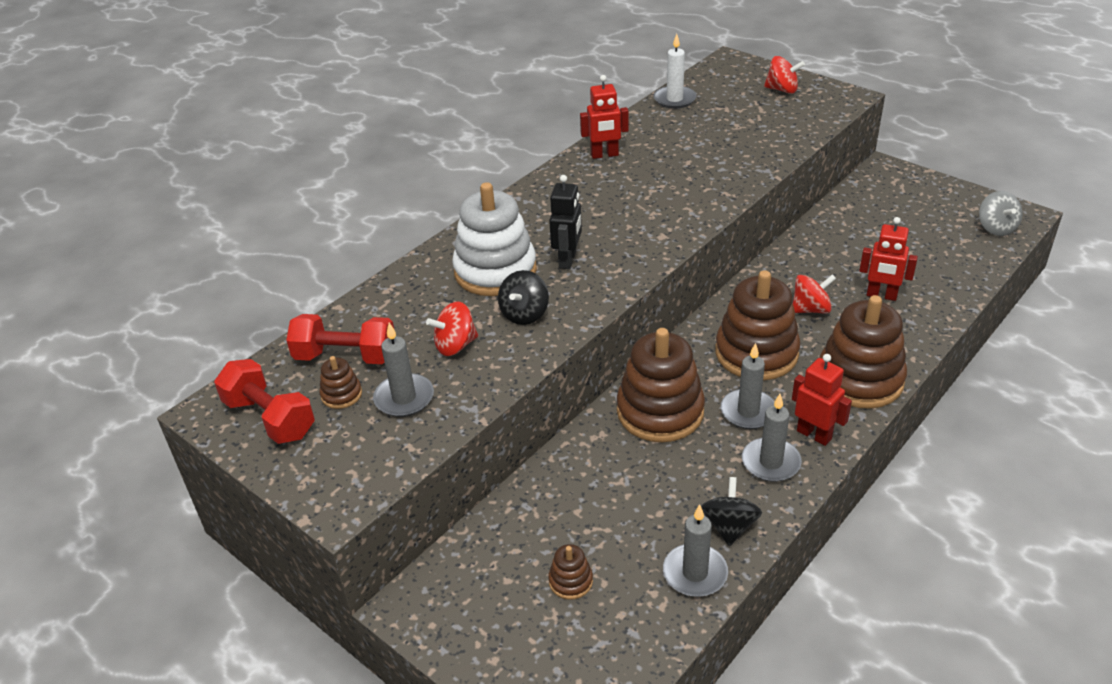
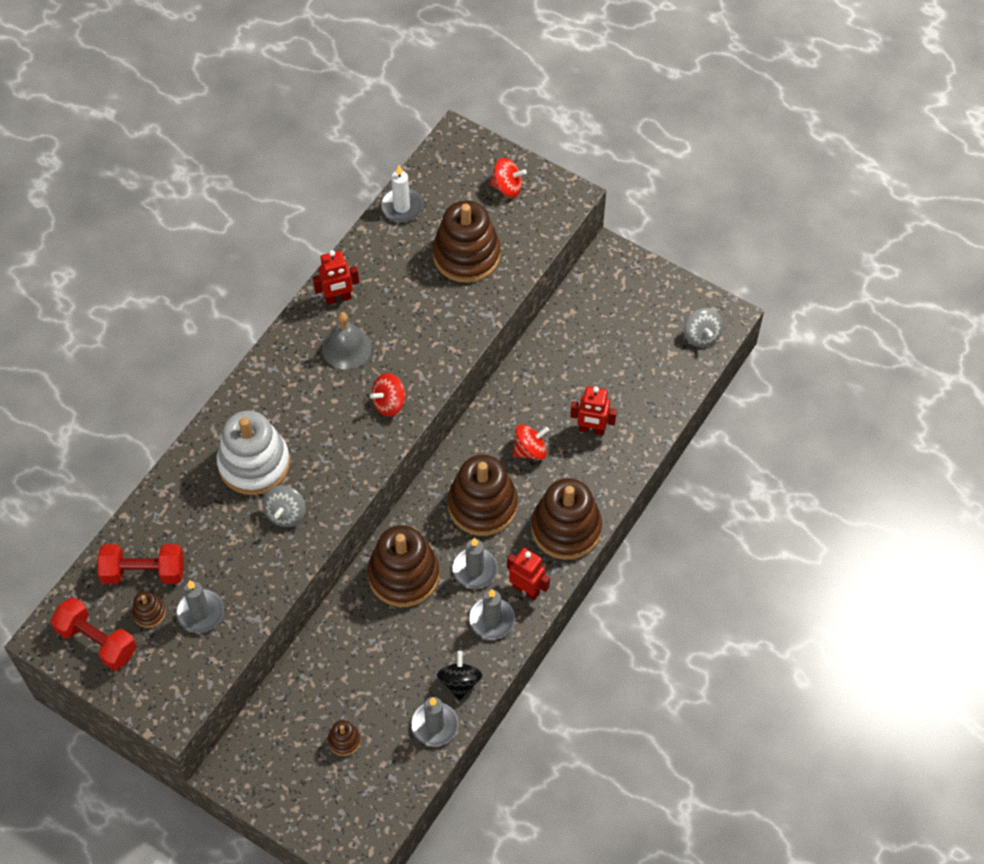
camera: 10 degrees left, 20 degrees up
(455, 345) = (232, 553): red spinning top -> red spinning top (389, 403)
(524, 314) = (285, 514): black spinning top -> grey spinning top
(568, 260) = (316, 446): black robot -> none
(610, 188) = (346, 348): none -> grey bell
(741, 130) = (466, 255): none -> brown stacking toy

